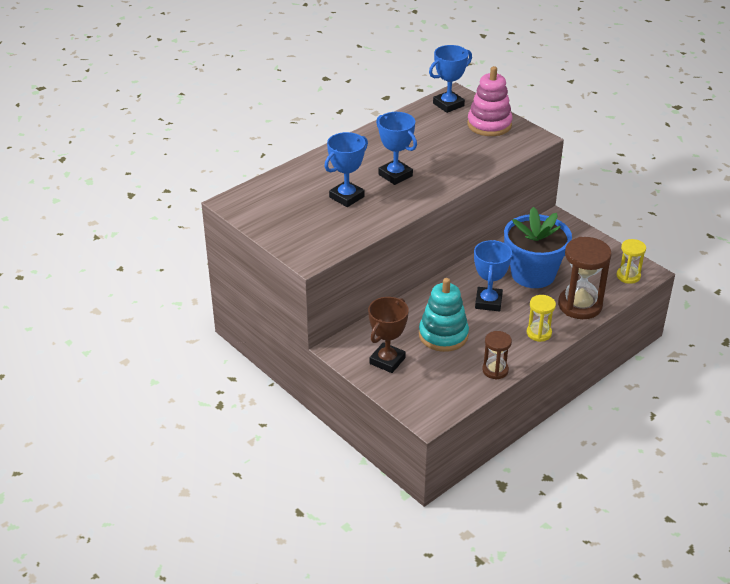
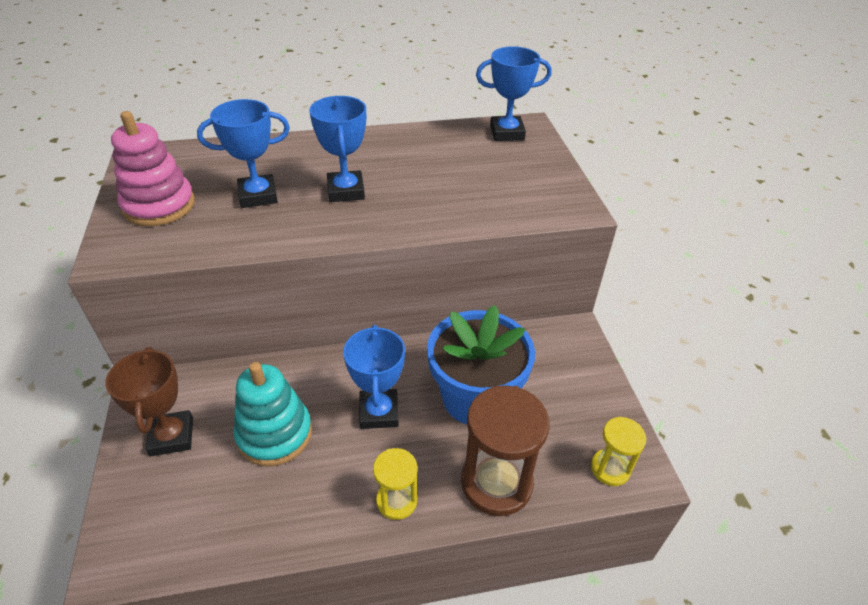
camera: 30 degrees right, 5 degrees up
(387, 361) = (172, 436): brown trophy -> brown trophy turned 75 degrees counterclockwise
(488, 302) = (379, 412): blue trophy -> blue trophy turned 45 degrees counterclockwise
(489, 125) = (532, 171): pink stacking toy -> pink stacking toy (159, 206)
(495, 370) = (278, 533): brown hourglass -> none

